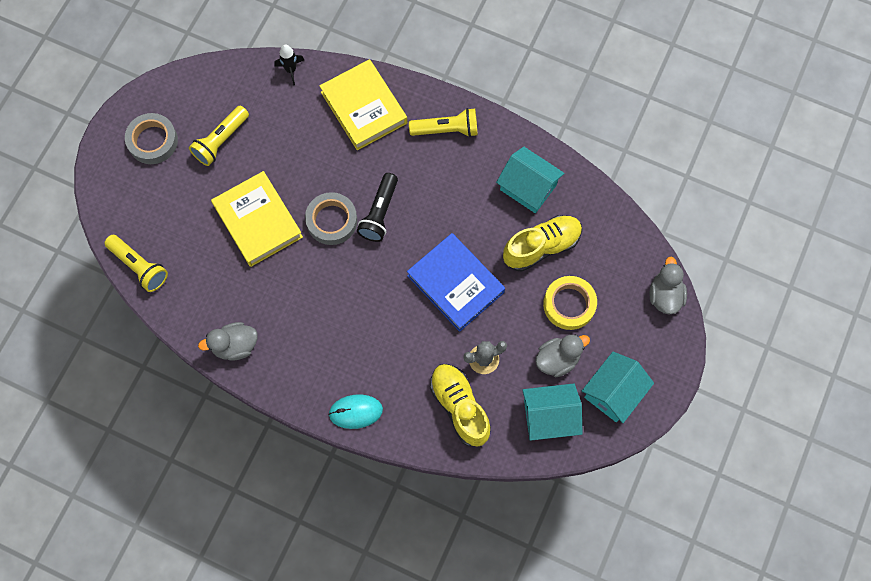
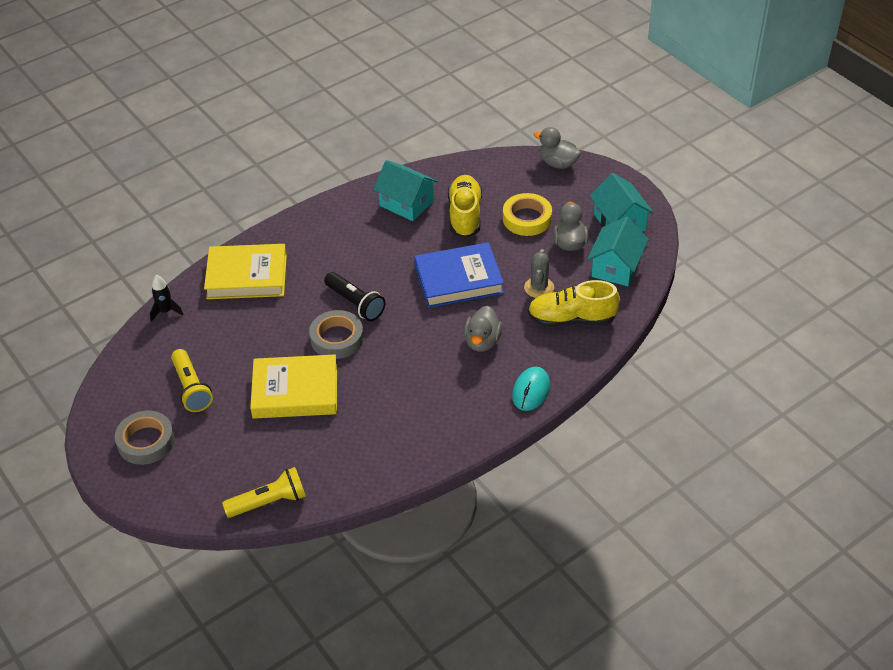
camera: 60 degrees left, 25 degrees down
(235, 346) = (407, 455): grey duck -> grey duck (482, 341)
(446, 129) = (313, 232): yellow flashlight -> none
(528, 187) = (406, 203): turquoise house -> turquoise house turned 60 degrees clockwise

